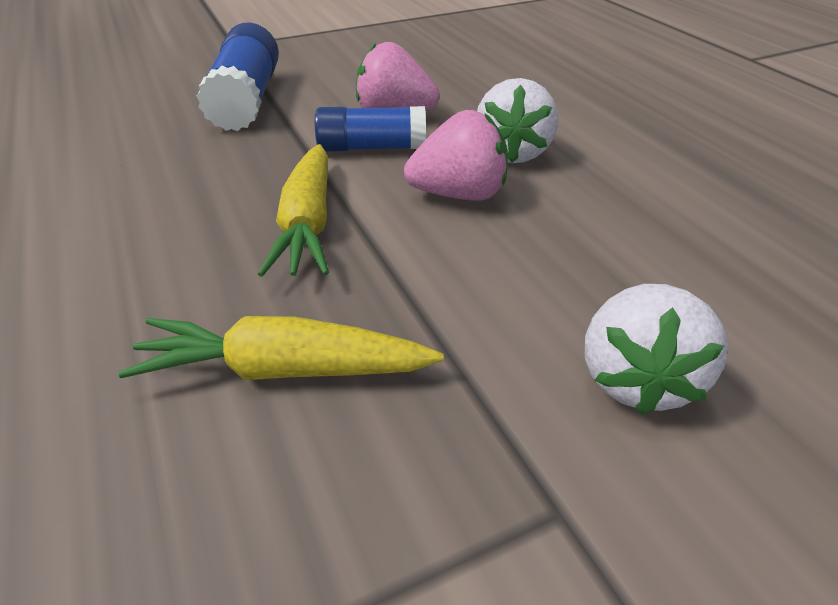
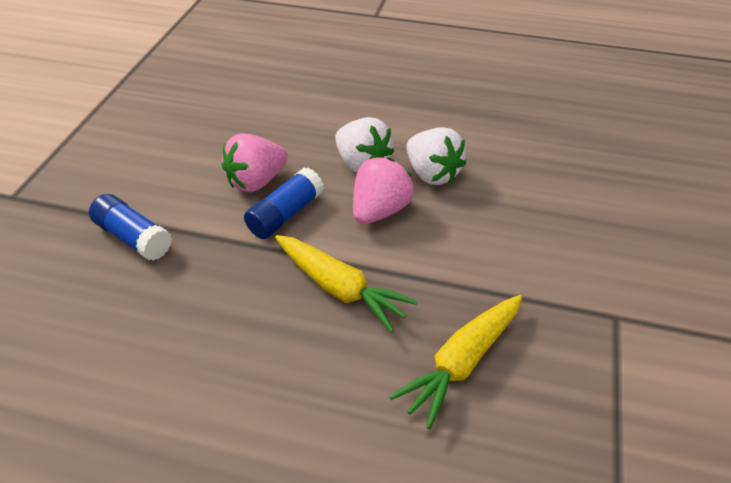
camera: 50 degrees left, 5 degrees up
(246, 100) = (134, 237): blue glue stick -> blue glue stick, size x0.67
(637, 378) = (569, 246): white strawberry -> white strawberry (432, 174)

